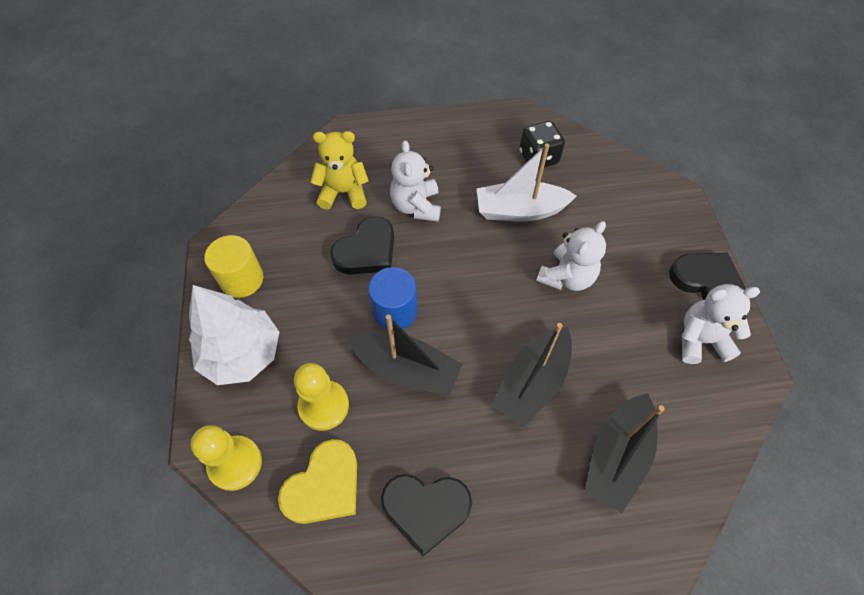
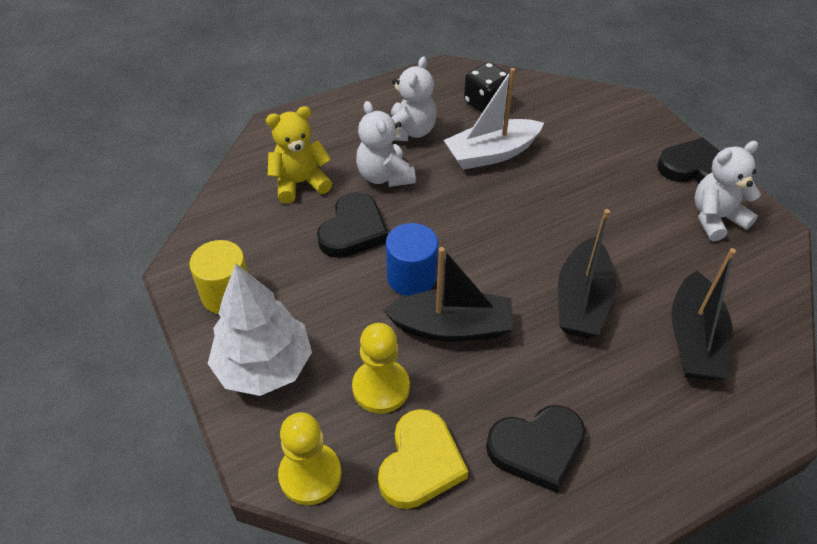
camera: 20 degrees left, 10 degrees down
(566, 277) = (566, 199): white teddy bear -> white teddy bear (410, 131)

